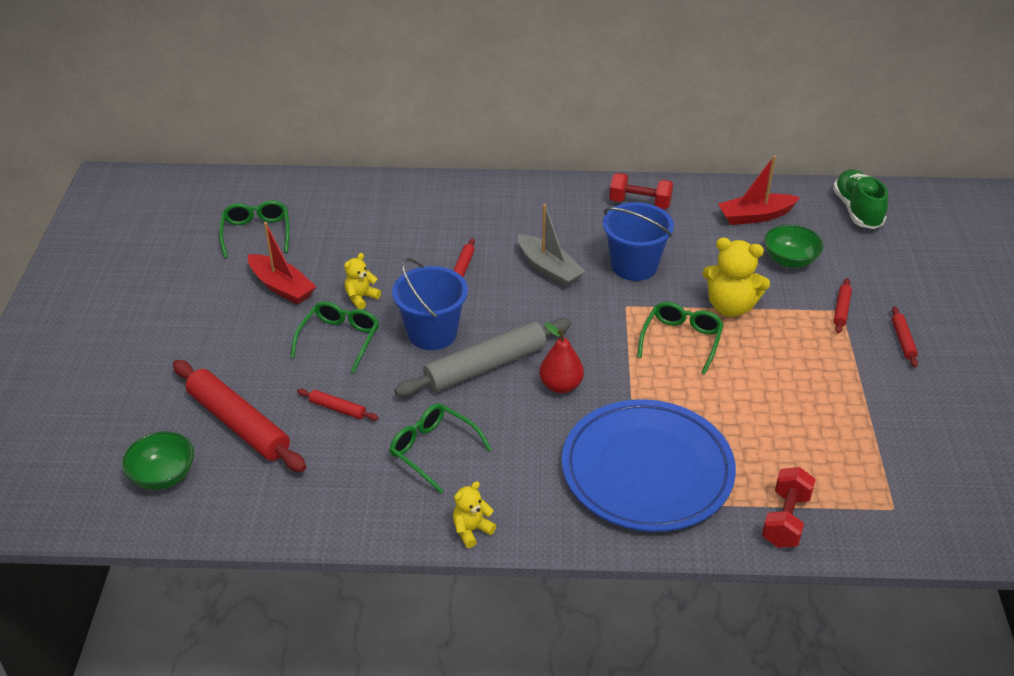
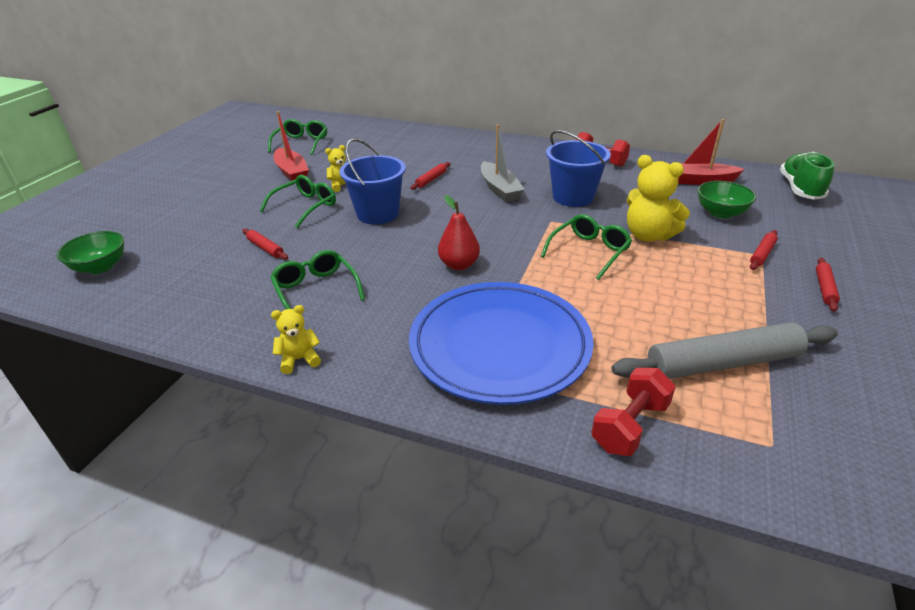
camera: 20 degrees right, 5 degrees down
(238, 423) = (185, 244): red rolling pin -> none
(486, 366) = (404, 241): grey rolling pin -> grey rolling pin (723, 363)

